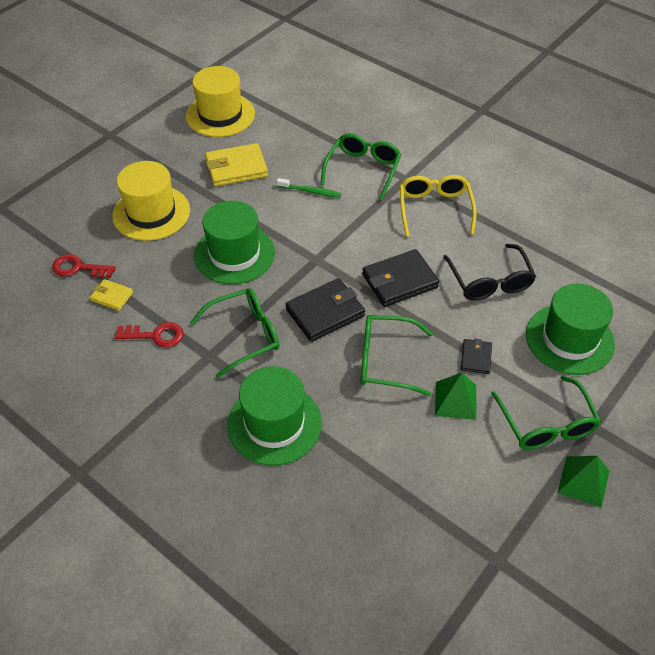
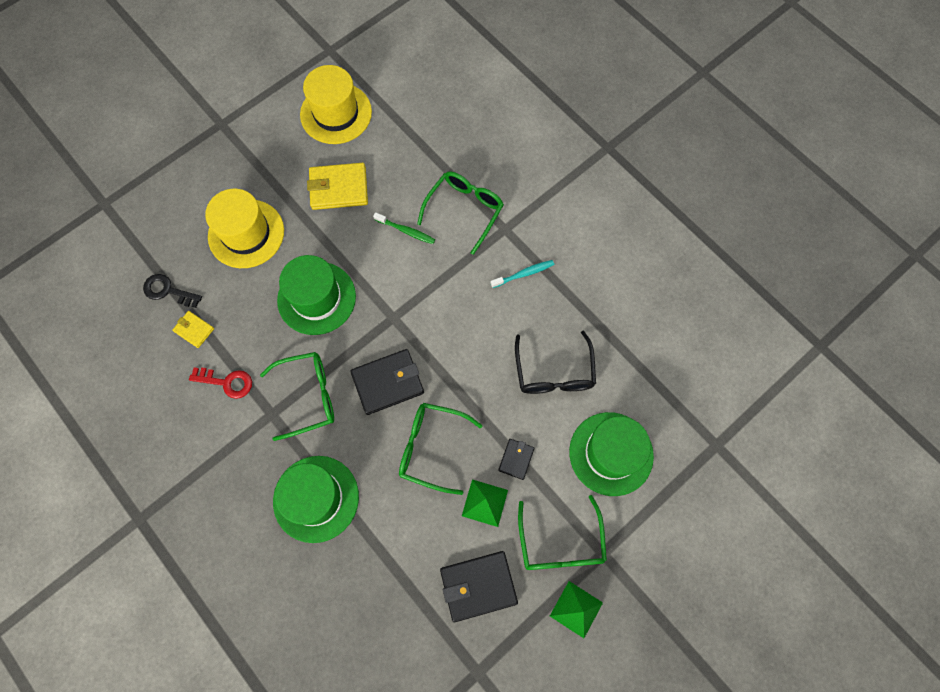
camera: 10 degrees right, 20 degrees up
(78, 268) = (168, 291): red key -> black key
(399, 281) = (467, 357): black wallet -> black wallet (478, 586)
(435, 209) = (524, 274): yellow glasses -> turquoise toothbrush

